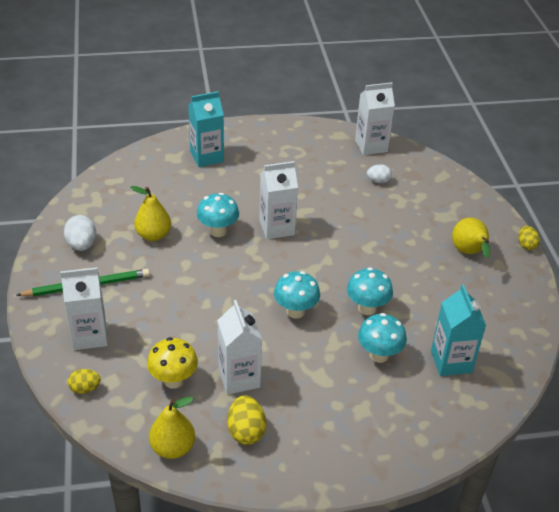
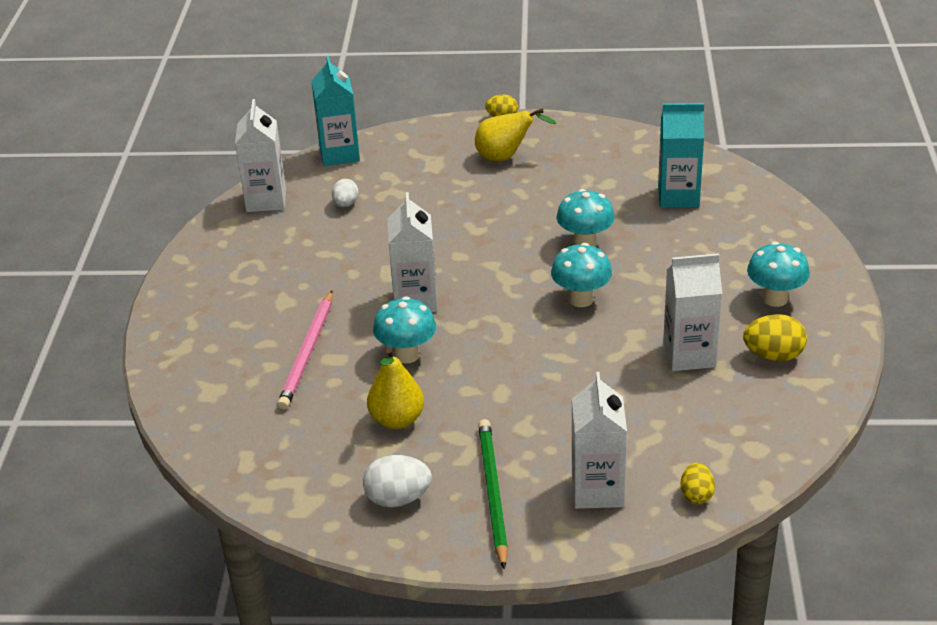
camera: 75 degrees left, 5 degrees down
(173, 380) = (688, 411): yellow mushroom -> none
(173, 448) = (797, 417): yellow pear -> none
(207, 157) = (226, 355): turquoise carton -> turquoise carton (339, 154)
(214, 188) = (307, 353): none -> pink pencil
(379, 355) = (663, 244): turquoise mushroom -> turquoise mushroom (775, 299)

